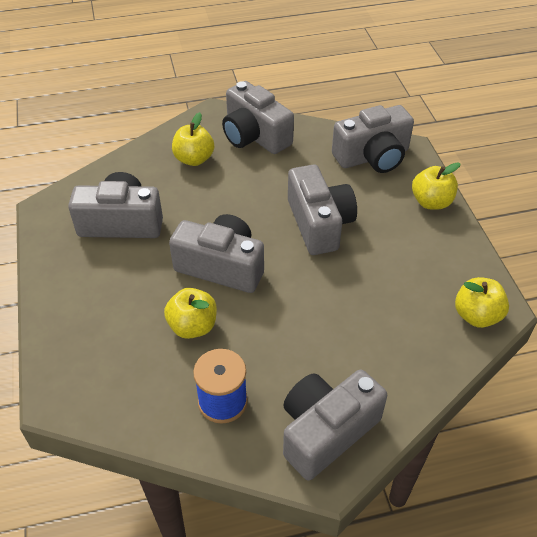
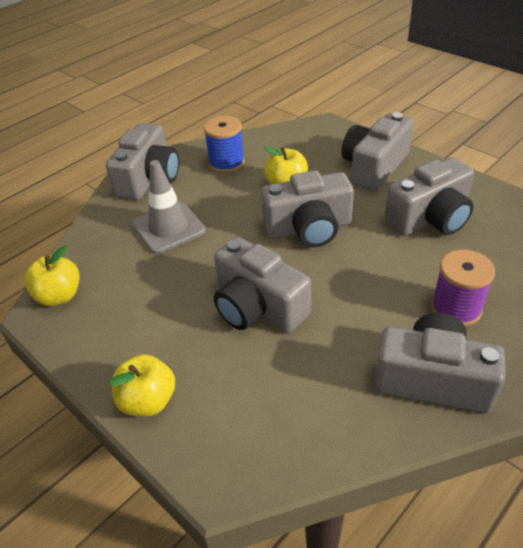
camera: 150 degrees right, 5 degrees down
(194, 159) = (456, 308): yellow apple -> purple spool
(343, 339) = (168, 228): none -> grey traffic cone
(373, 156) = (260, 434): grey camera -> grey camera (374, 167)

